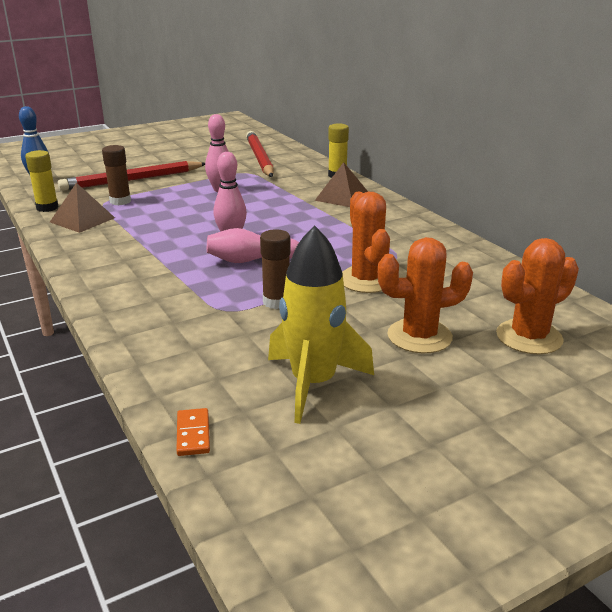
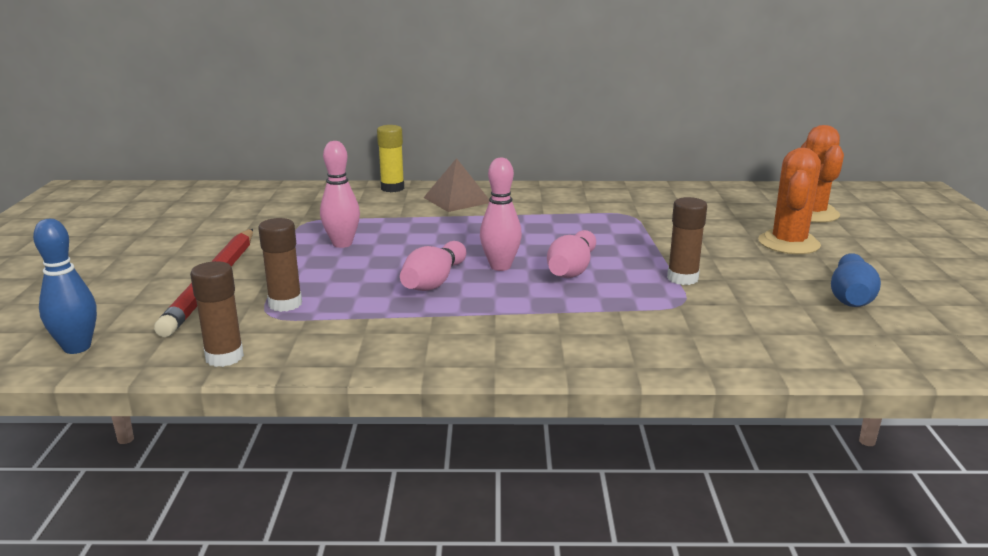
camera: 60 degrees left, 5 degrees down
(47, 208) = (224, 357): yellow glue stick -> brown glue stick
(82, 220) = (317, 338): brown pyramid -> none
(186, 226) = (434, 282): none -> pink bowling pin
(193, 434) = (922, 362): orange domino -> none
(259, 158) = (269, 206): red pencil -> none
(313, 383) = (850, 297): yellow rocket -> blue bowling pin
(366, 280) = (667, 236): orange cactus -> none

